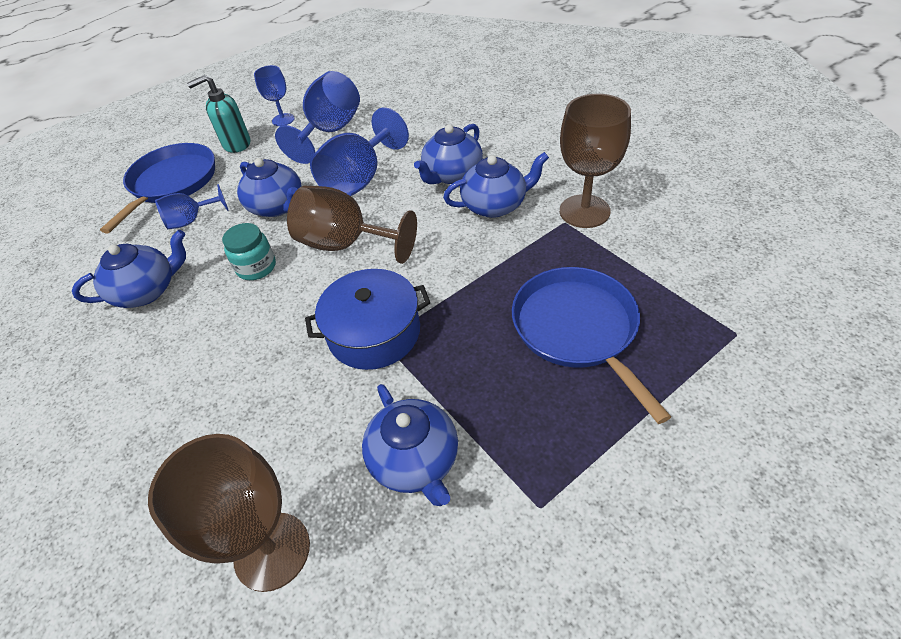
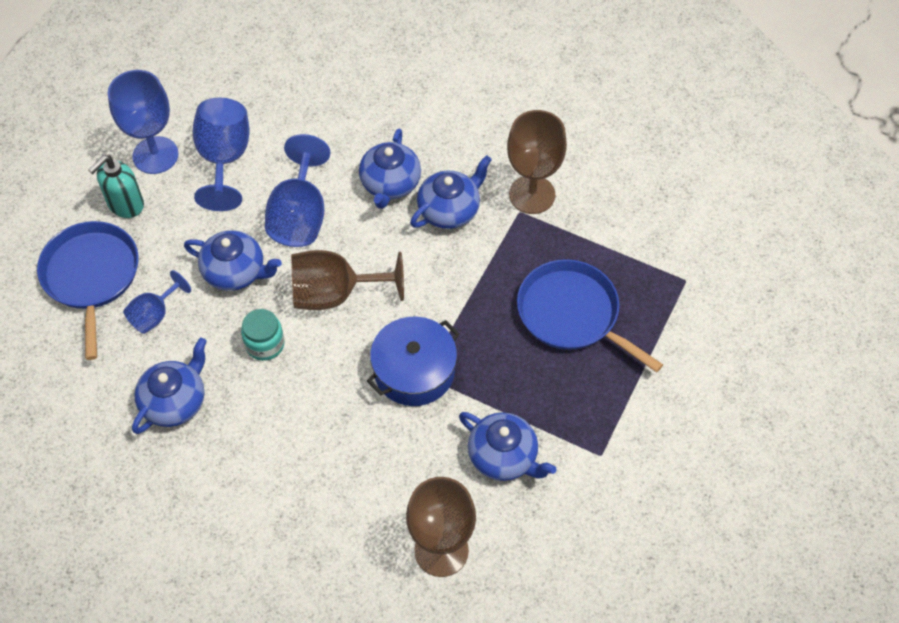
camera: 30 degrees left, 10 degrees up
(283, 120) = (155, 155): blue goblet -> blue goblet, size x1.72

